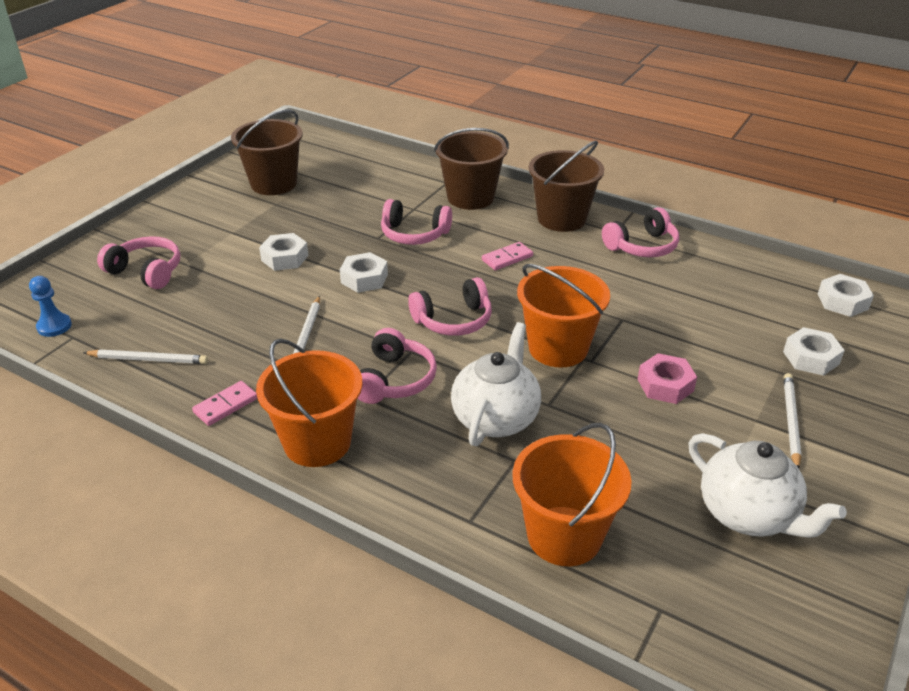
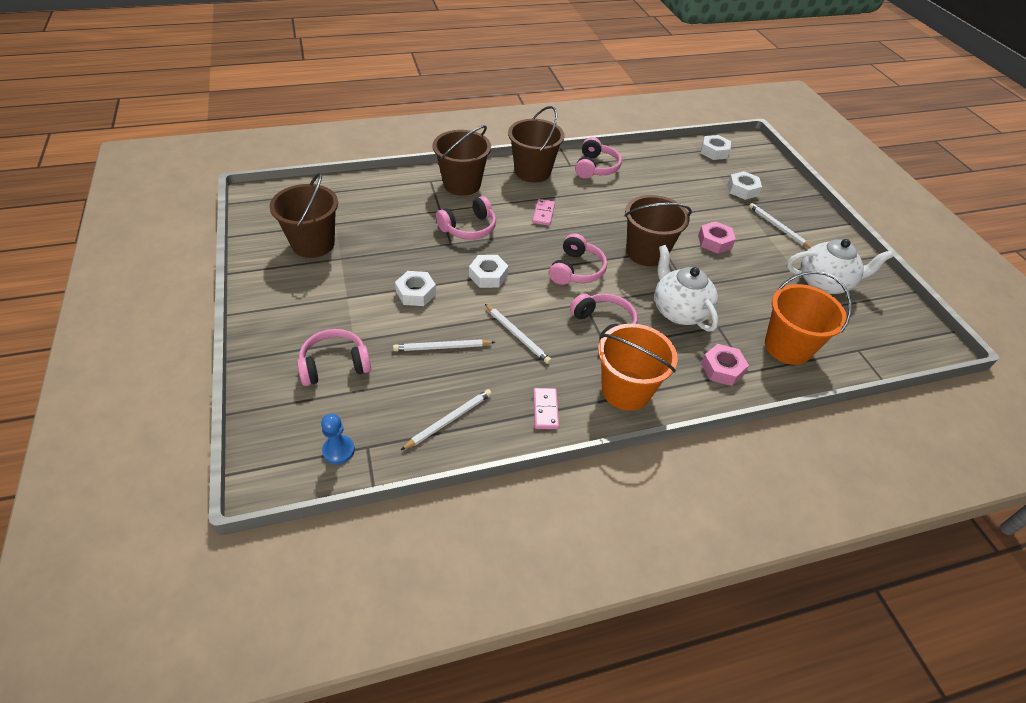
camera: 50 degrees left, 10 degrees up
(234, 307) = (442, 347): none -> white pencil
(445, 497) = (722, 369): none -> pink nut
(558, 348) = (646, 253): orange bucket -> brown bucket

